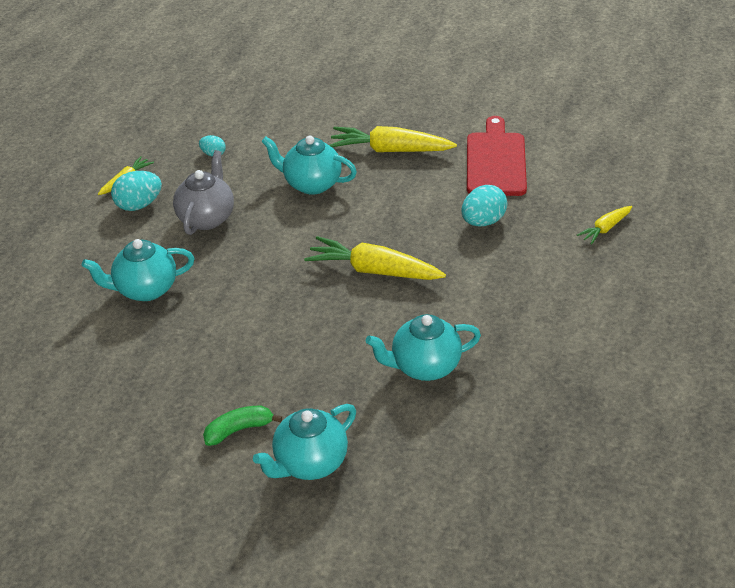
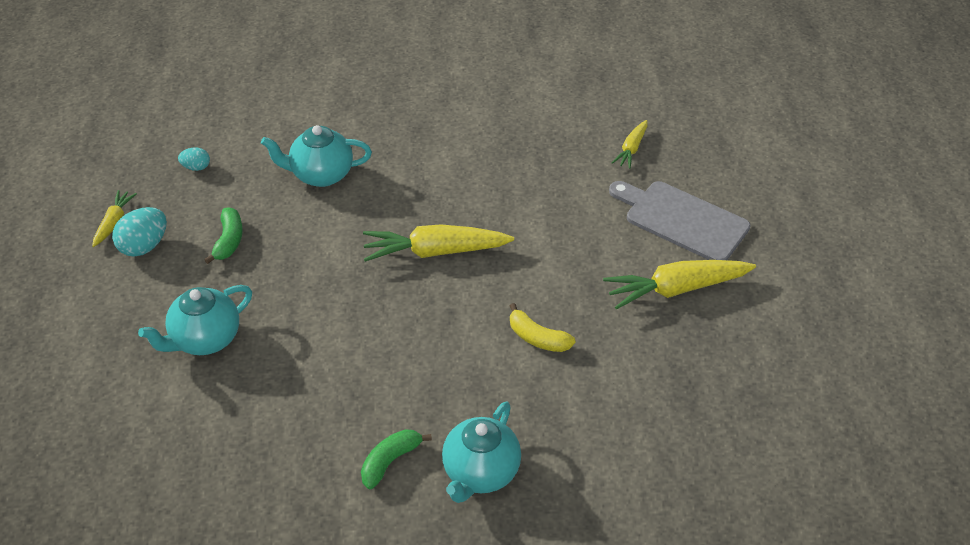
camera: 25 degrees left, 5 degrees up
(207, 218) = (229, 241): grey teapot -> green banana
(390, 150) = (383, 118): yellow carrot -> yellow carrot (676, 289)
(424, 367) = (537, 338): turquoise teapot -> yellow banana
(483, 221) = (514, 171): turquoise egg -> none
(496, 161) = (493, 104): red cutting board -> none
(619, 302) = (682, 220): none -> grey cutting board

